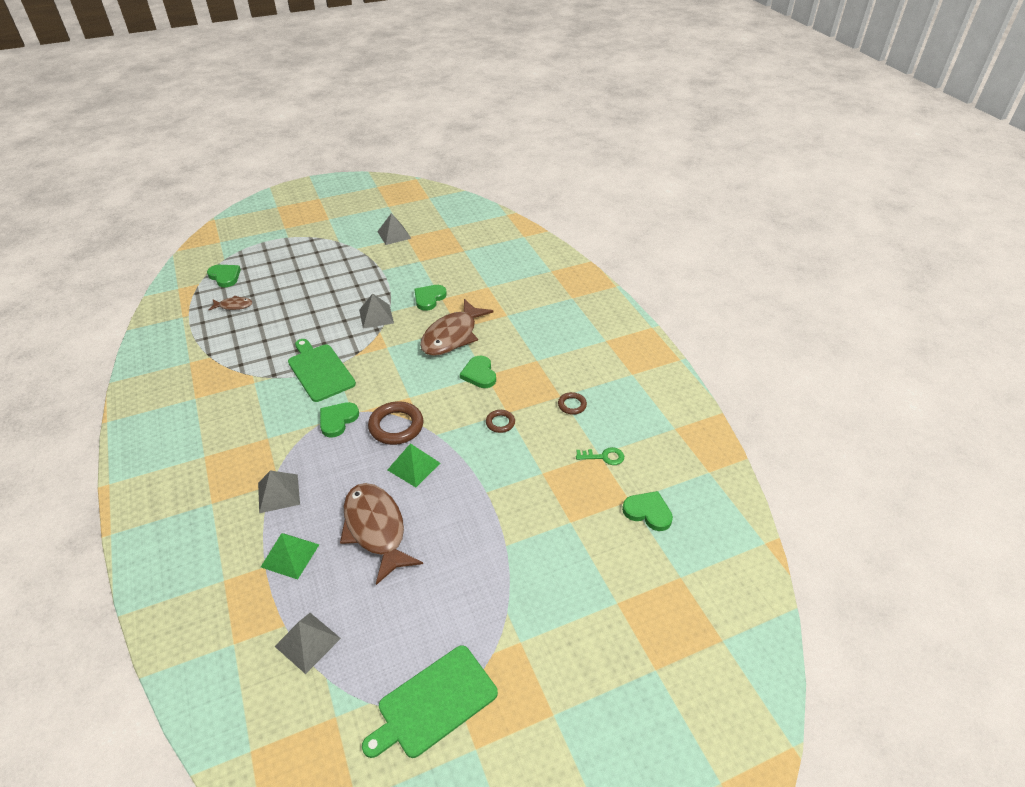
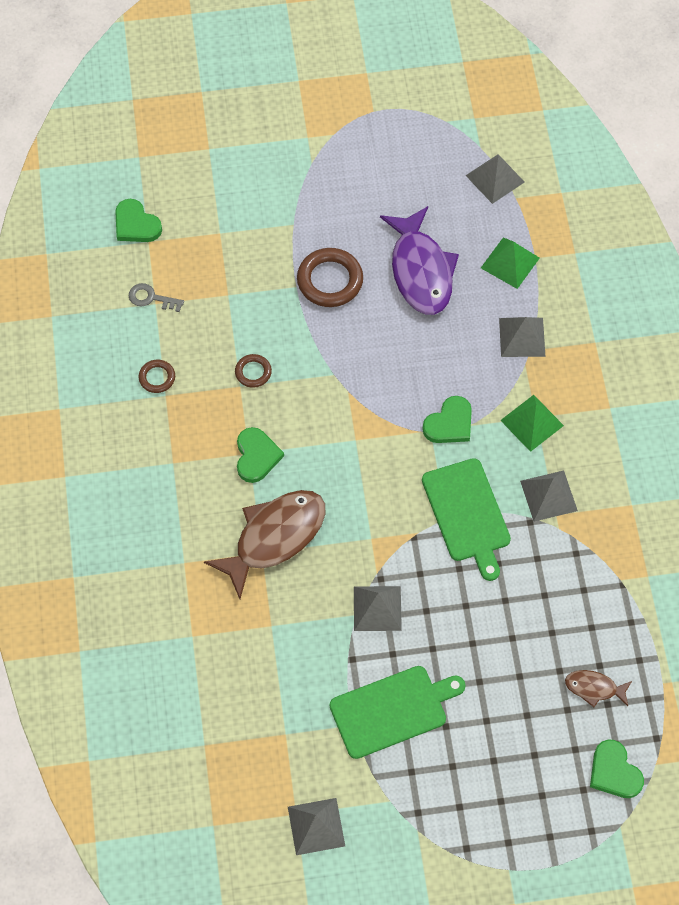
camera: 165 degrees left, 20 degrees up
(259, 391) = (548, 495): none -> grey pyramid
(376, 529) = (421, 271): brown fish -> purple fish
(396, 426) = (379, 397): brown ring -> brown ring (330, 280)
(414, 466) = (368, 336): green pyramid -> green pyramid (532, 423)
(429, 298) = (290, 630): green heart -> none
(434, 703) = (392, 109): green cutting board -> green cutting board (392, 710)
(603, 457) = (151, 298): green key -> grey key

